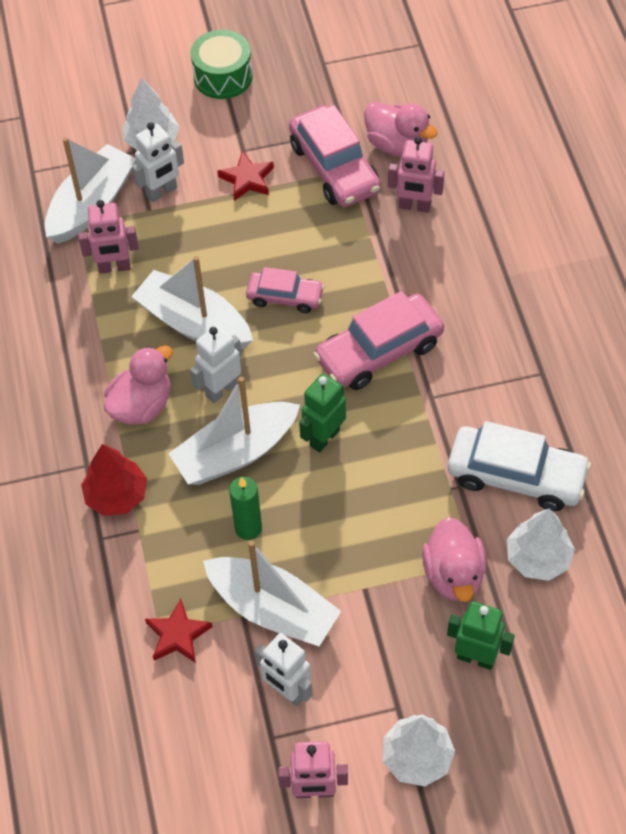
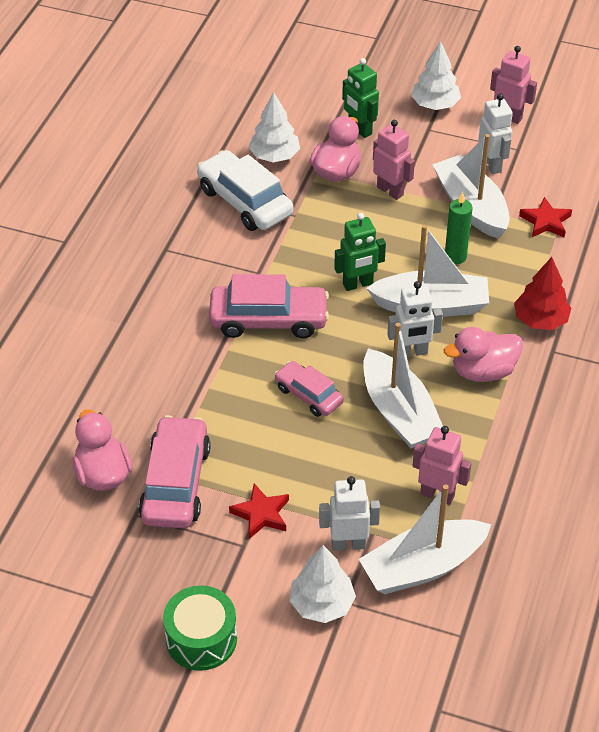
camera: 150 degrees left, 10 degrees down
(414, 206) = (140, 413): pink robot -> pink robot (390, 191)

